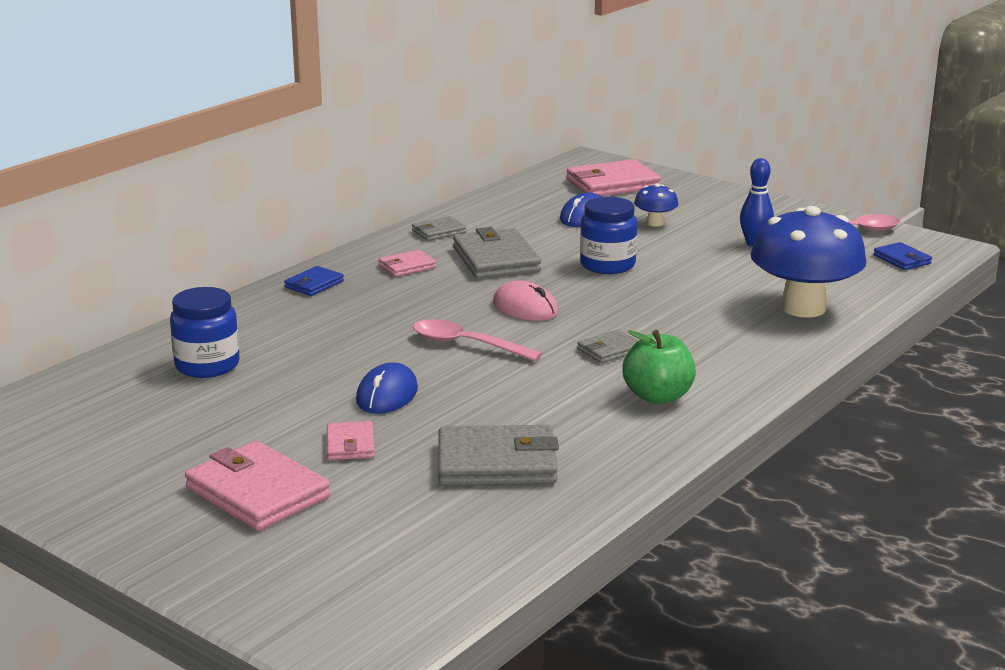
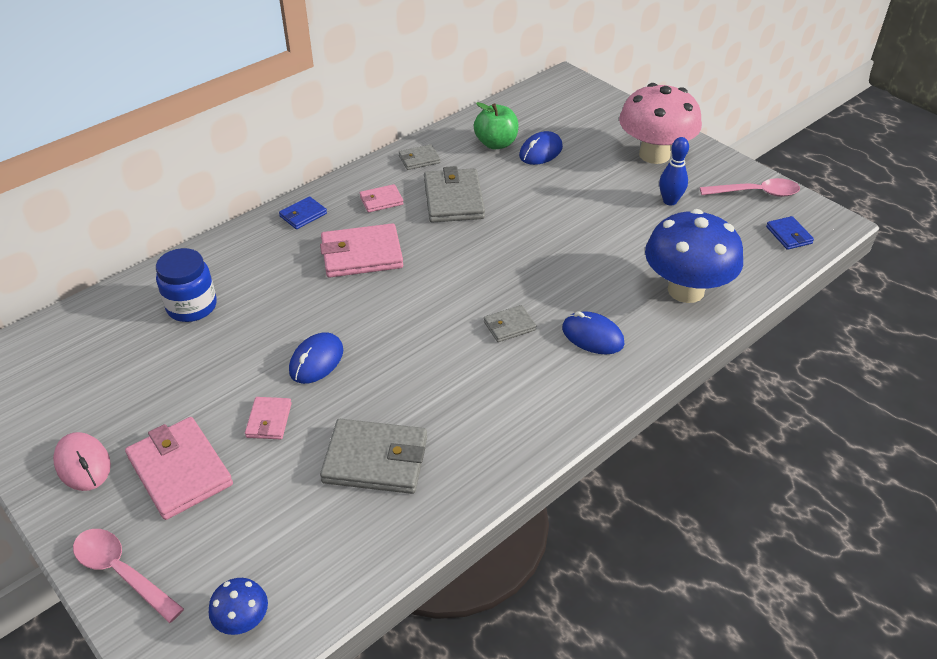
camera: 10 degrees right, 20 degrees up
(467, 345) = (398, 305): pink spoon -> pink spoon (122, 572)
(525, 308) = (458, 263): pink mouse -> pink mouse (83, 464)
(607, 265) = (540, 216): blue jar -> none
(612, 184) = (575, 113): pink wallet -> pink wallet (362, 255)
(655, 223) = (595, 166): blue mushroom -> blue mushroom (243, 620)
(658, 396) = (530, 391): green apple -> green apple (496, 143)
(711, 350) = (592, 336): none -> blue mouse
(720, 210) = (654, 154): none -> pink mushroom

